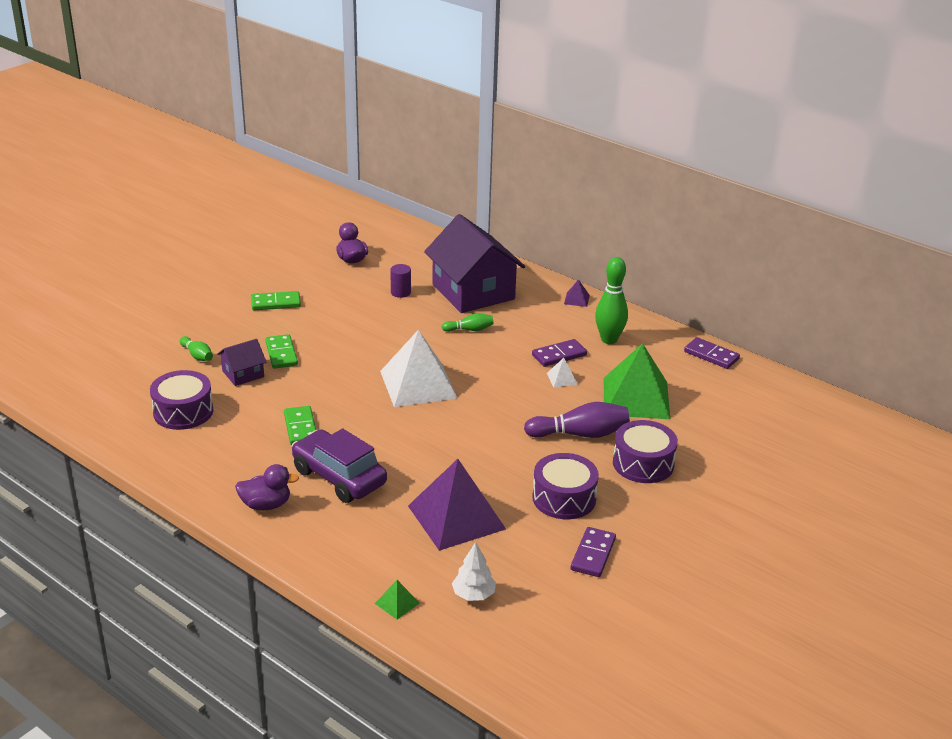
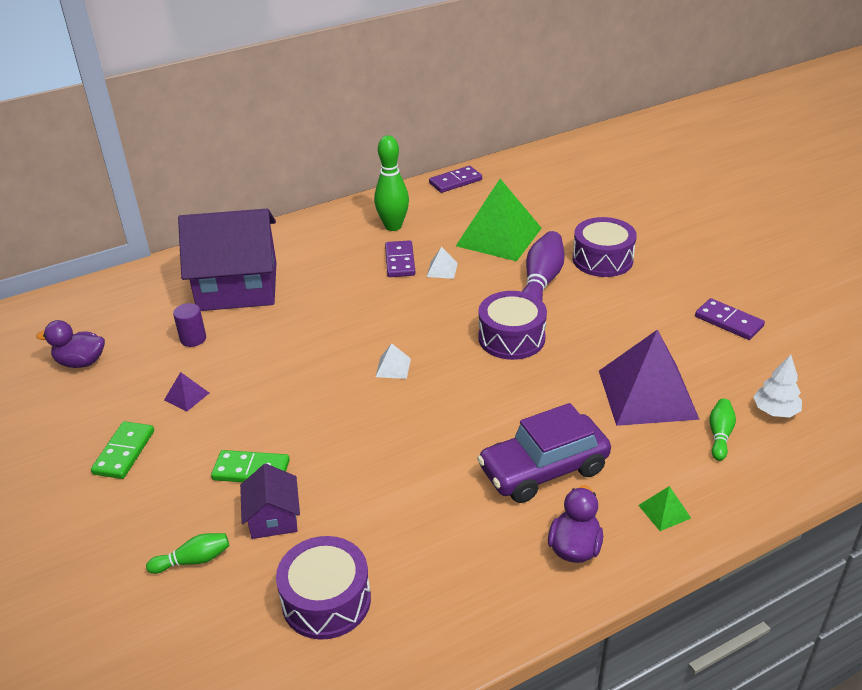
camera: 65 degrees left, 5 degrees up
(300, 428) = (428, 484): green domino -> none
(397, 603) = (780, 470): green pyramid -> green pyramid (664, 511)
(418, 384) = (393, 367): white pyramid -> white pyramid, size x0.40
(469, 330) = (311, 306): green bowling pin -> green bowling pin (720, 435)
(564, 498) = (639, 317): purple drum -> purple drum (511, 338)
(576, 299) = (307, 226): purple pyramid -> purple pyramid (186, 396)

